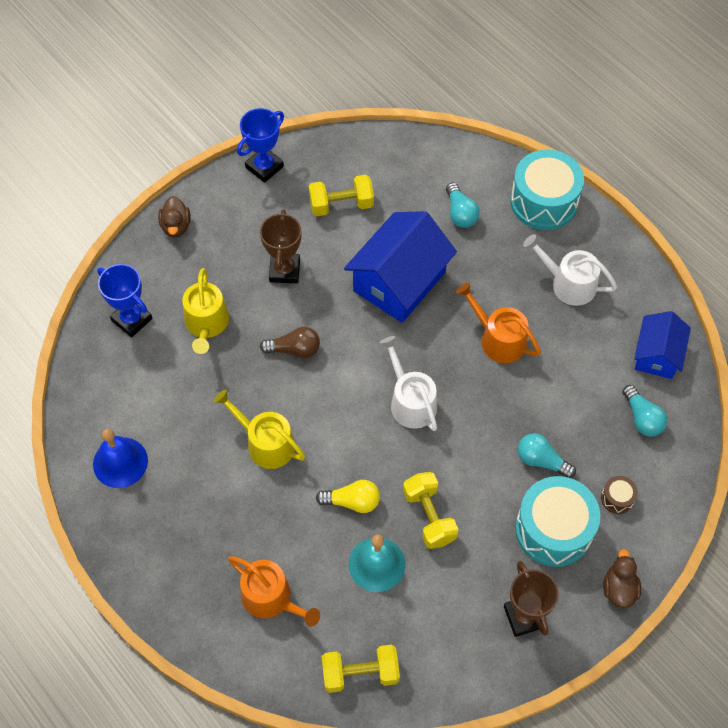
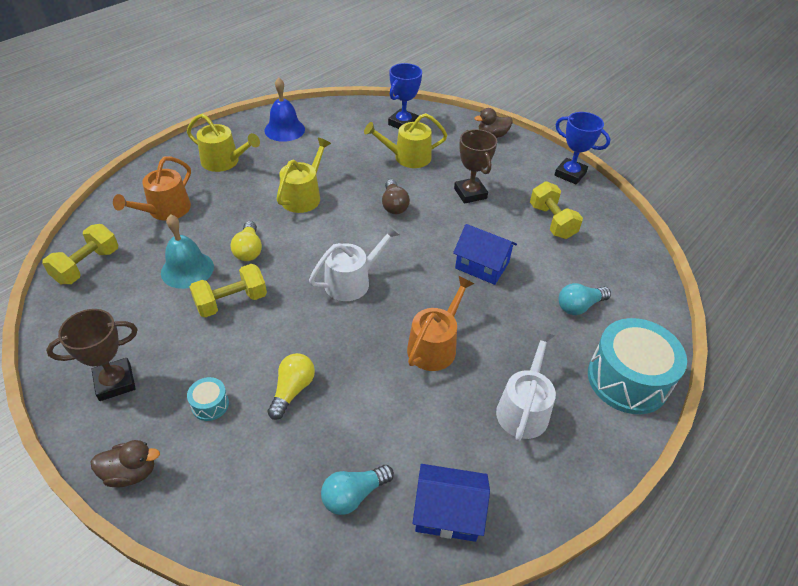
camera: 80 degrees right, 15 degrees down
(181, 535) = (224, 162): none -> yellow watering can
(284, 270) = (470, 193): brown trophy -> brown trophy turned 75 degrees clockwise
(360, 673) = (87, 266): yellow dumbbell -> yellow dumbbell turned 45 degrees clockwise
(399, 281) = (482, 265): blue house -> blue house, size x0.60
(541, 460) = (292, 390): turquoise light bulb -> yellow light bulb
(553, 529) = (210, 405): turquoise drum -> turquoise drum, size x0.43
(617, 498) = (245, 468): brown drum -> none

